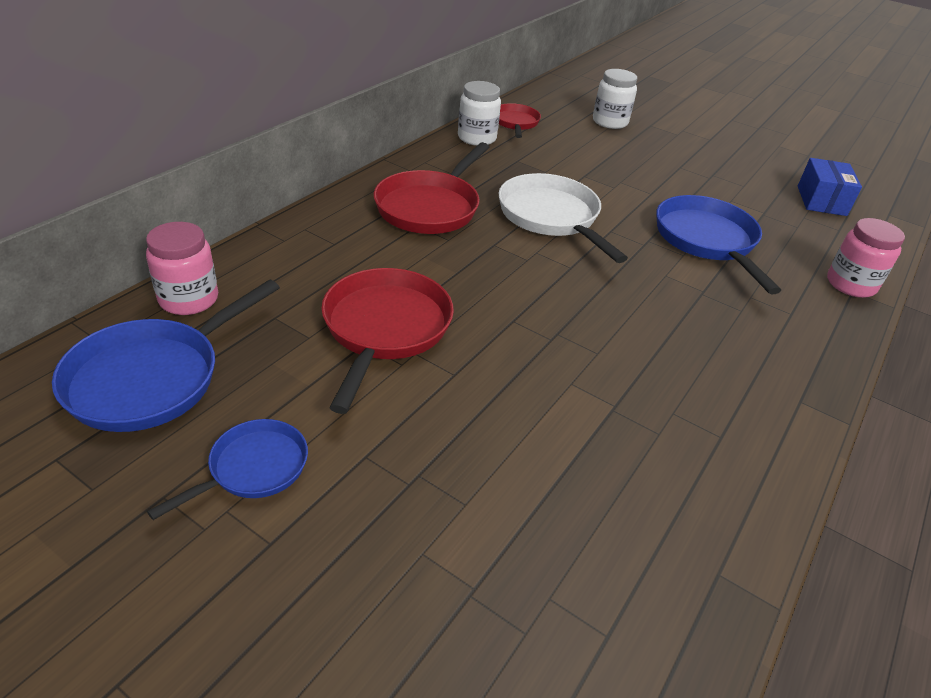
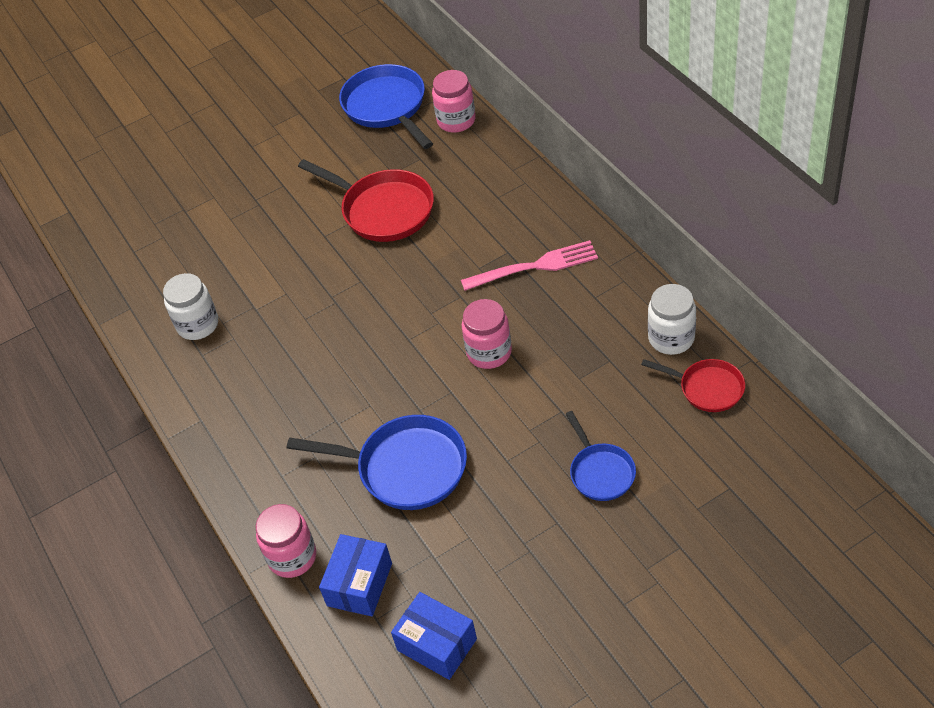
camera: 125 degrees right, 10 degrees up
(253, 468) = (299, 143): blue pan -> blue pan (600, 472)
(430, 207) = (534, 266): red pan -> pink fork
(551, 217) = (489, 352): white pan -> pink jar
(610, 122) = (696, 498): white jar -> white jar (198, 325)
(826, 243) = (359, 584): none -> blue box

